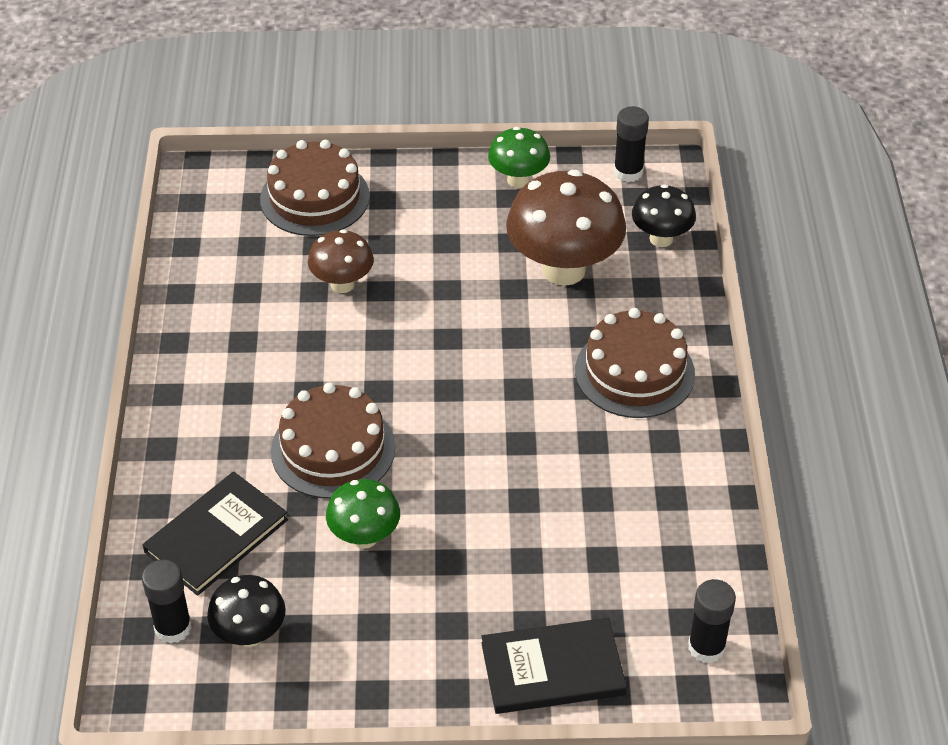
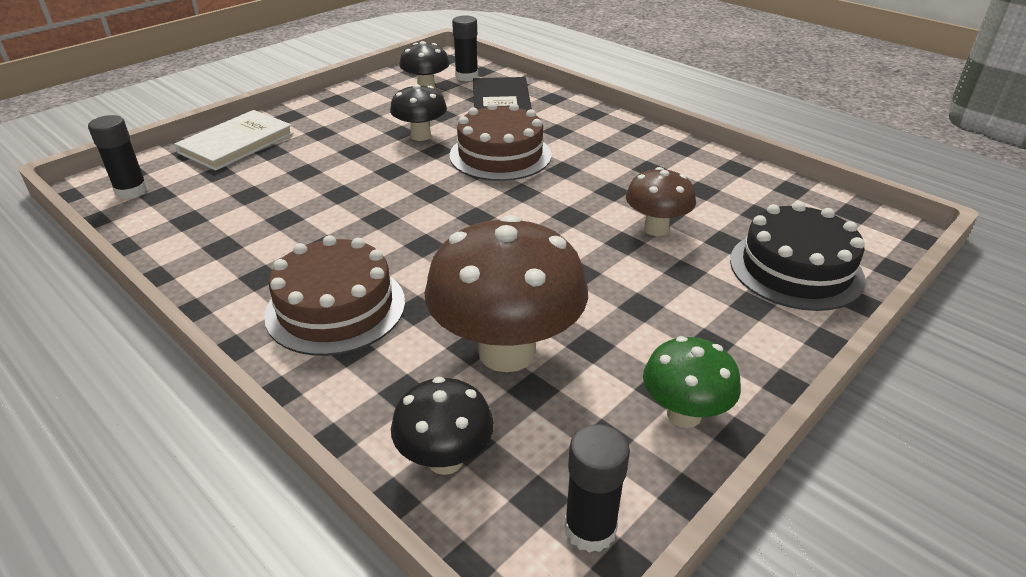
camera: 135 degrees right, 10 degrees down
(315, 198) = (796, 269): brown cake -> black cake
(364, 537) = (420, 136): green mushroom -> black mushroom
(552, 669) = (236, 143): black book -> white book

